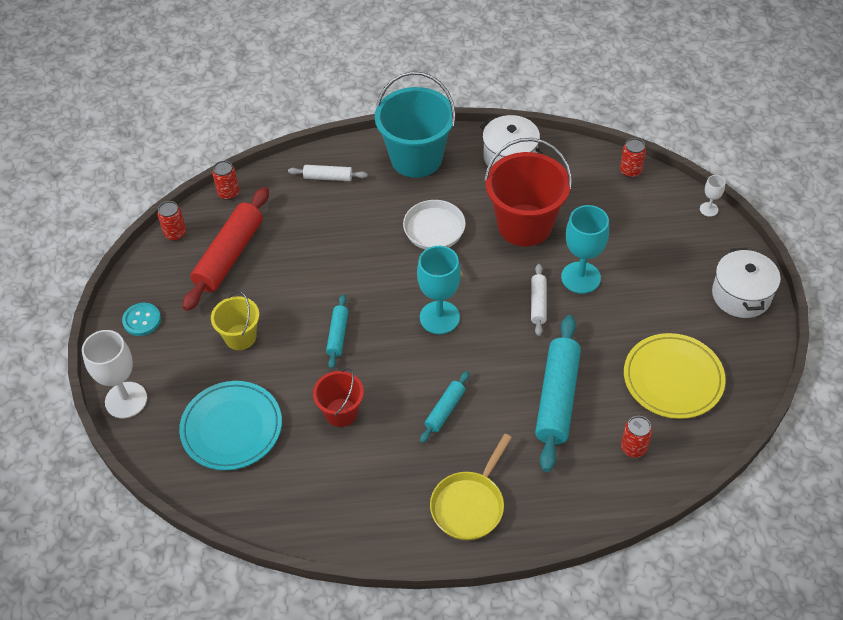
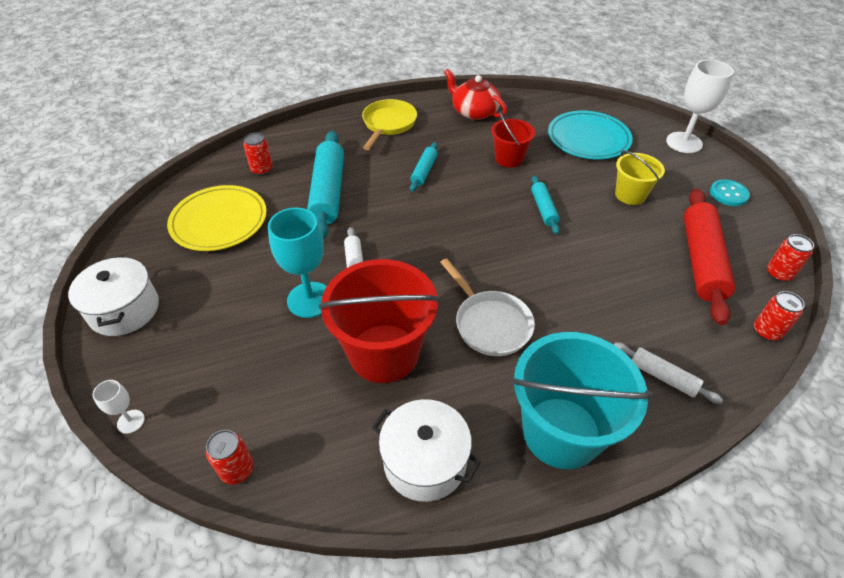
camera: 165 degrees right, 5 degrees down
(328, 177) = (662, 377): white rolling pin -> white rolling pin turned 45 degrees clockwise
(348, 509) = (474, 111): none -> red teapot
(439, 317) = (453, 237): turquoise goblet -> none

